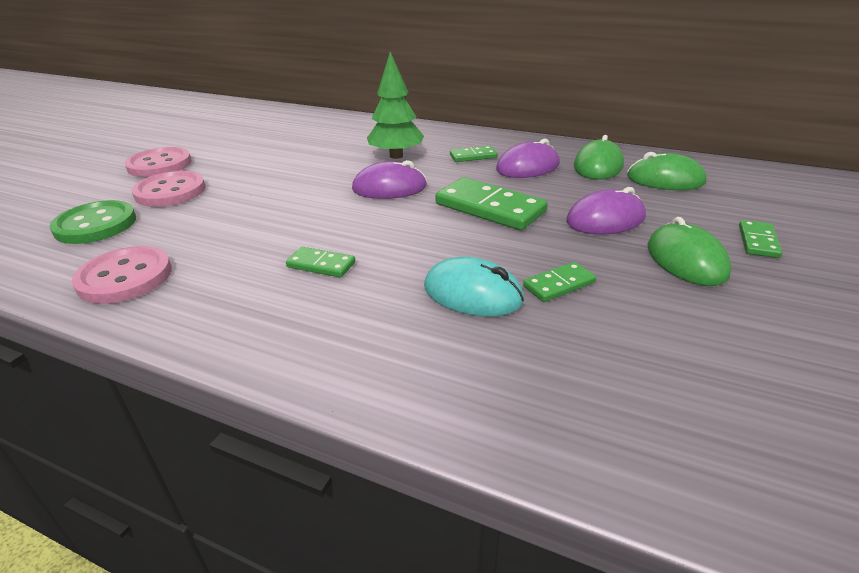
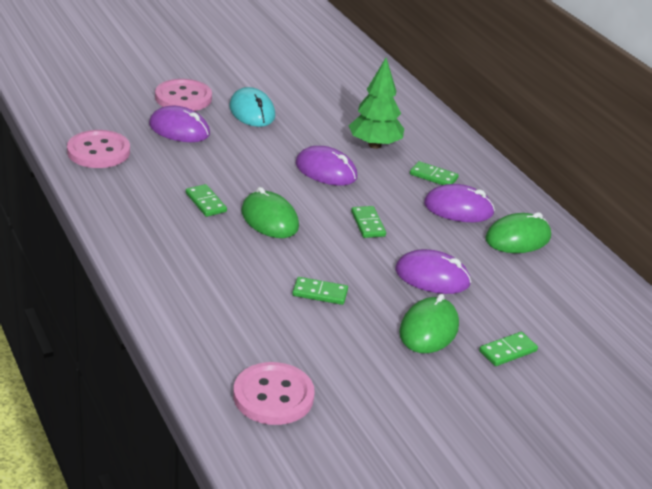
camera: 35 degrees right, 0 degrees up
(95, 225) = (116, 104): green button -> none
(159, 165) = (201, 68): pink button -> pink button (273, 396)
(200, 217) = (179, 129): none -> purple mouse
(473, 294) = (262, 268): turquoise mouse -> turquoise mouse (252, 112)
(489, 208) = (368, 224): green domino -> green domino, size x0.52
(665, 179) = (547, 278): green mouse -> green mouse (269, 219)

